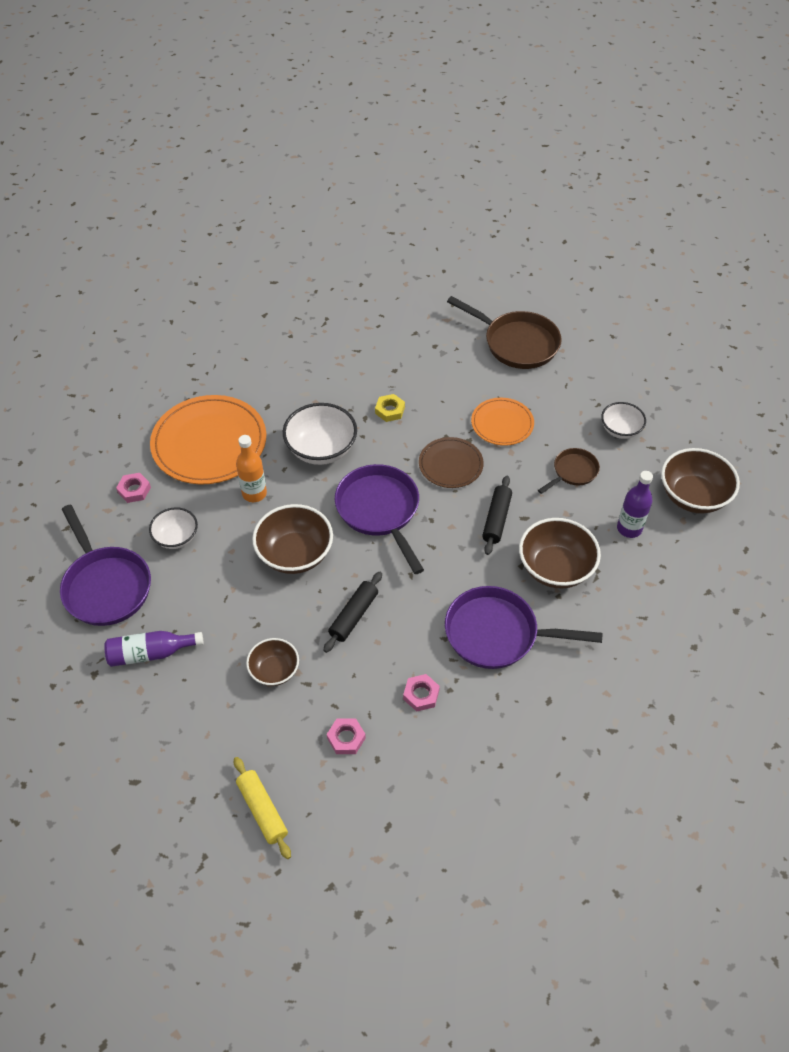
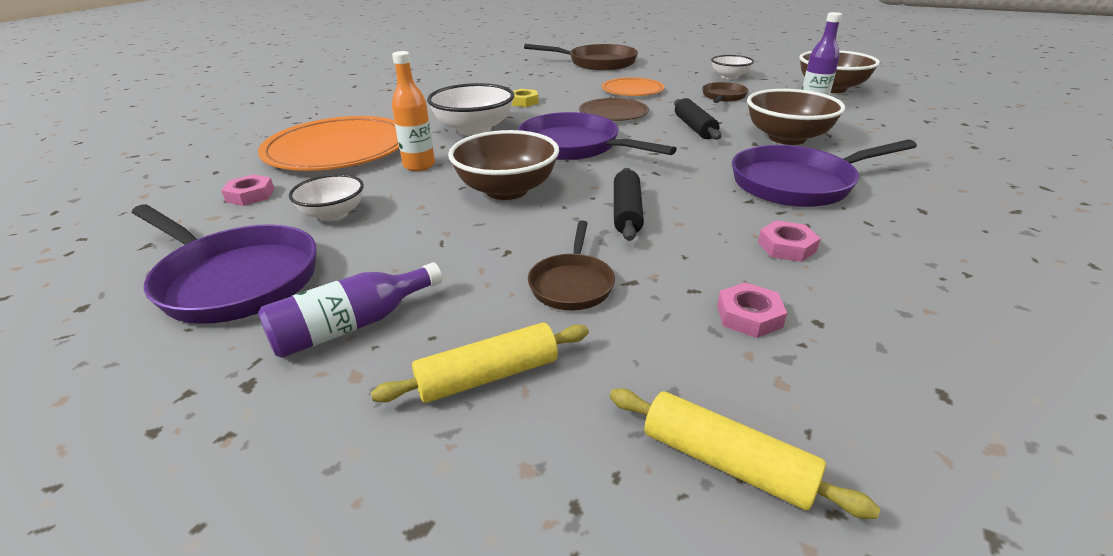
camera: 25 degrees left, 20 degrees down
(196, 718) = (488, 376): none -> yellow rolling pin
(274, 670) = (572, 284): brown bowl -> brown pan

